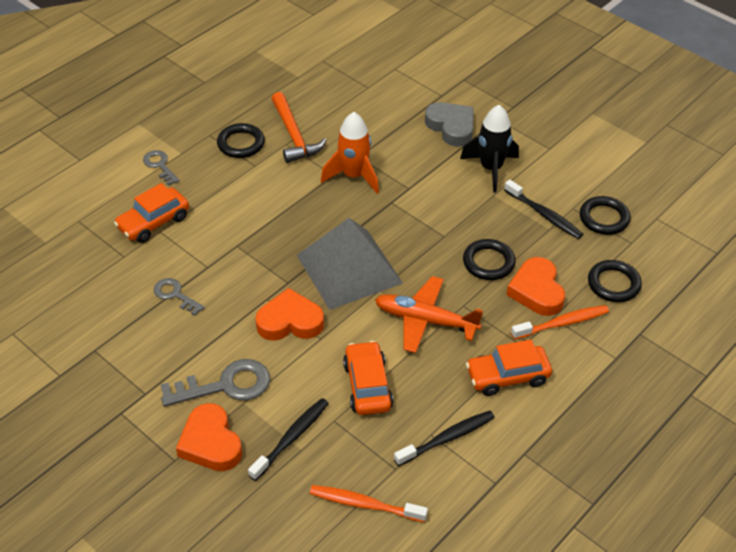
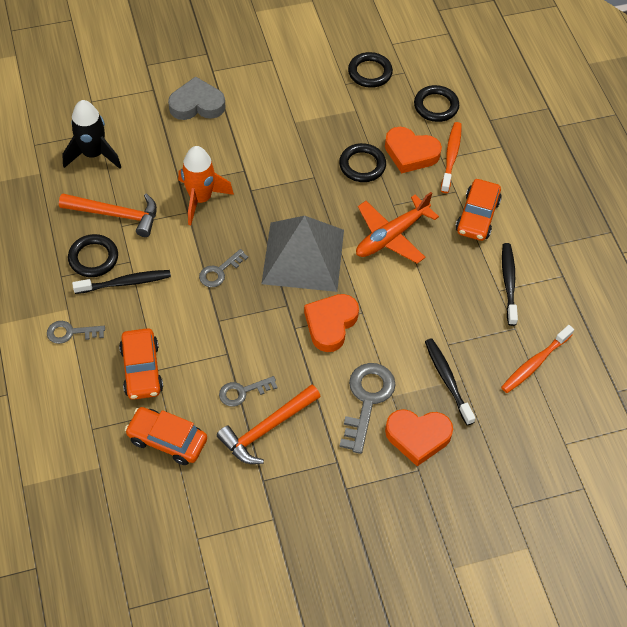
camera: 60 degrees left, 10 degrees up
(148, 328) = (267, 429): none -> orange hammer
(288, 223) = (219, 271): none -> grey key
(367, 385) = (429, 306): orange car -> orange car (167, 440)
(491, 169) = (265, 107): black rocket -> black rocket (93, 154)
(544, 214) = (339, 104): black toothbrush -> black toothbrush (124, 283)

